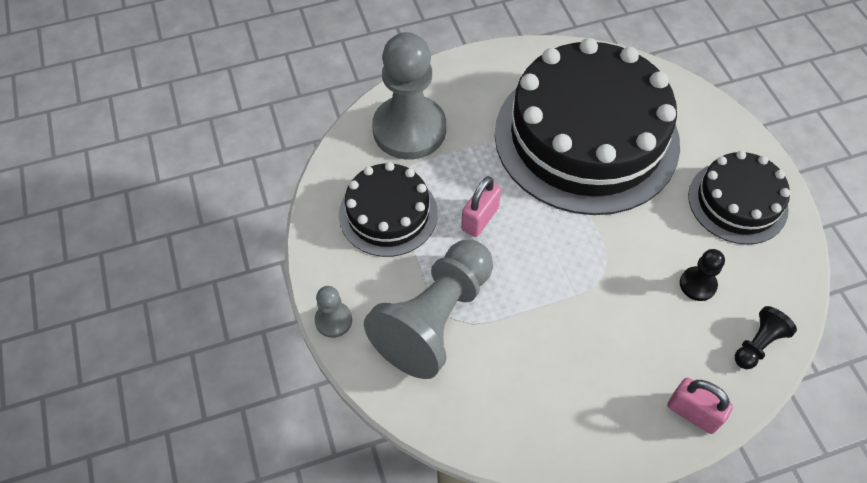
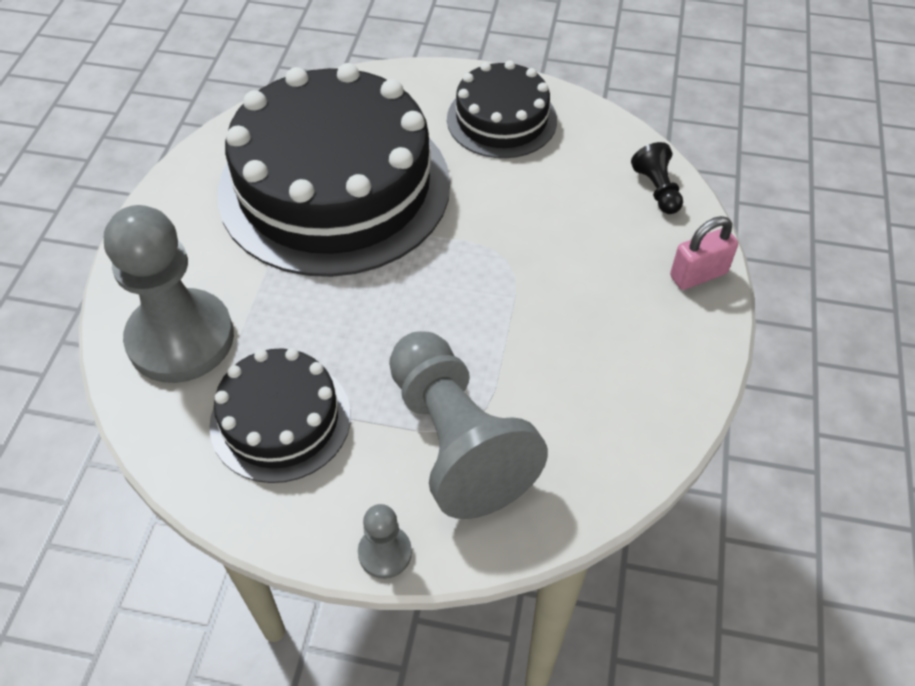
camera: 60 degrees left, 5 degrees down
(480, 219) = (360, 332): pink padlock -> none
(697, 284) = (568, 196): black pawn -> none

